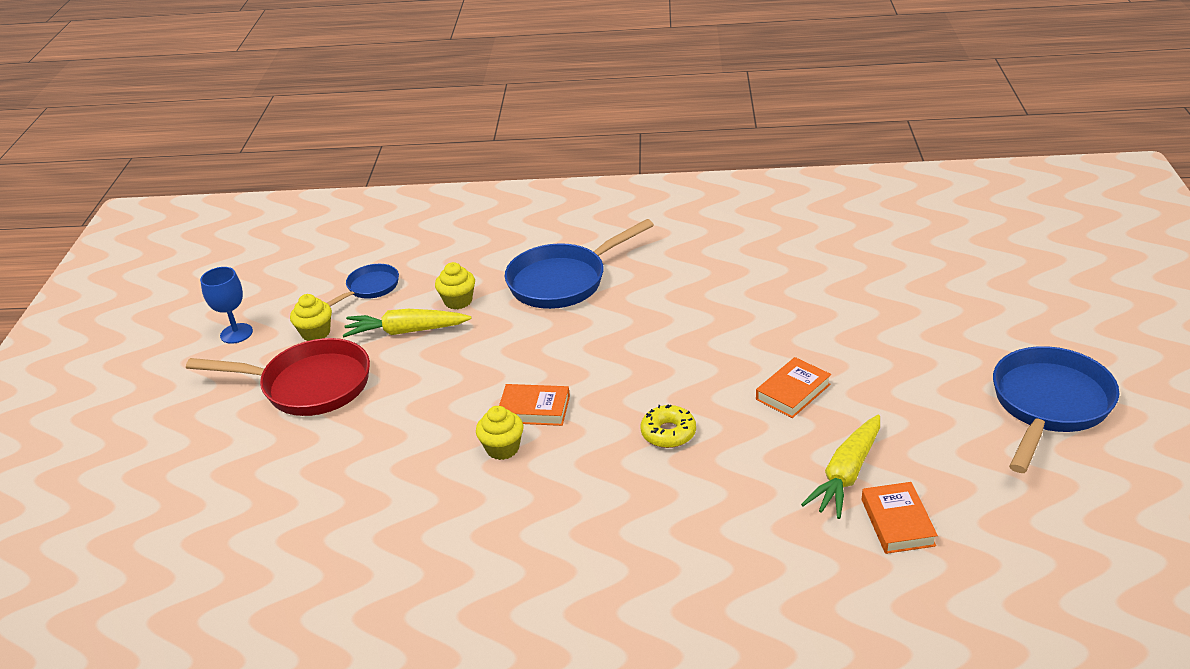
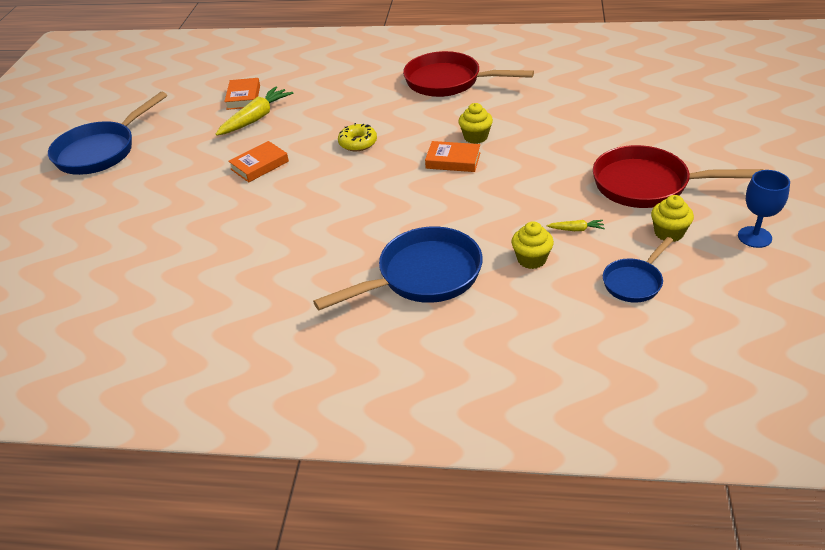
camera: 175 degrees left, 5 degrees up
(406, 331) = (576, 229): yellow carrot -> yellow carrot, size x0.46
(541, 568) = (448, 82): none -> red pan

